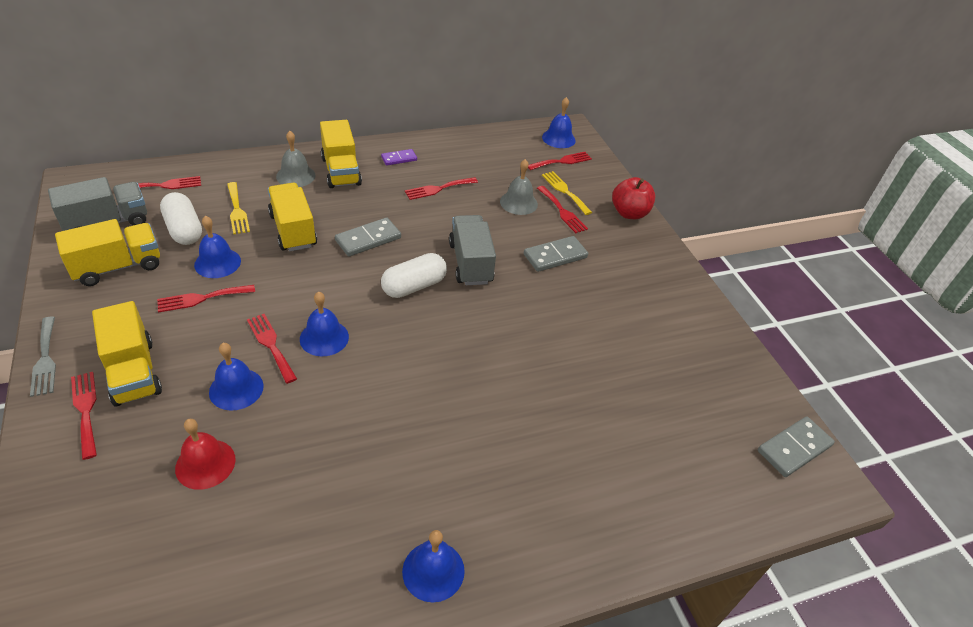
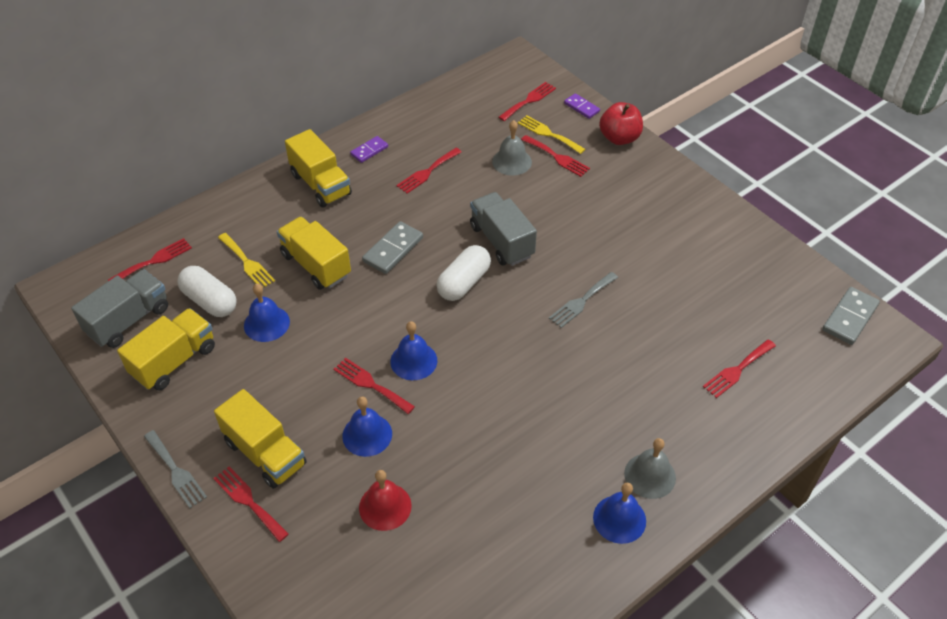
camera: 15 degrees left, 5 degrees up
(202, 298) = (277, 363): red fork -> red fork (737, 370)
(295, 176) = (279, 205): grey bell -> grey bell (650, 475)
(516, 339) = (581, 301): none -> grey fork
(555, 256) = (574, 207): grey domino -> none
(558, 138) = (512, 74): blue bell -> none
(607, 180) = (581, 107): none -> purple domino

